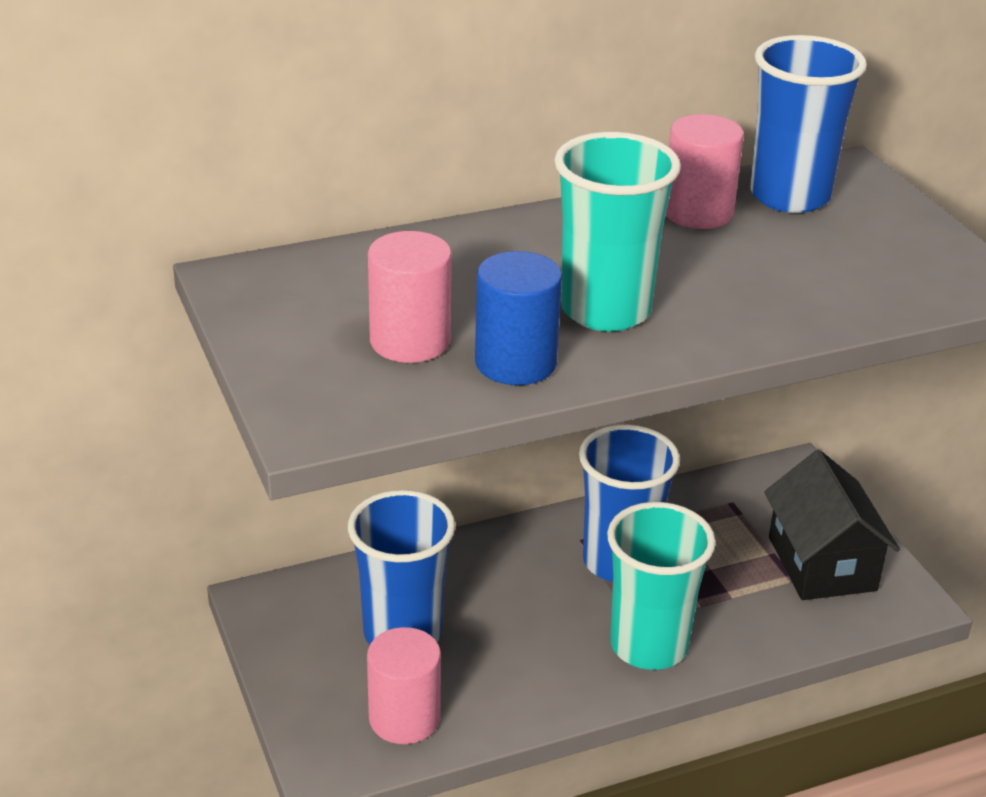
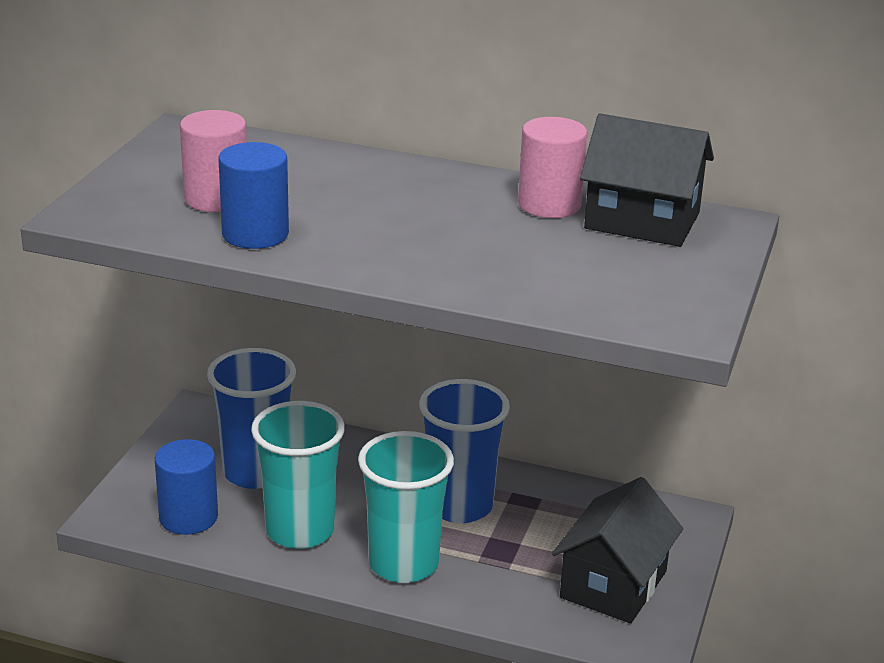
camera: 40 degrees right, 5 degrees down
(404, 718) = (188, 517): pink cylinder -> blue cylinder
(605, 310) = (368, 231): turquoise cup -> turquoise cup (300, 531)
(789, 196) = (642, 221): blue cup -> black house

